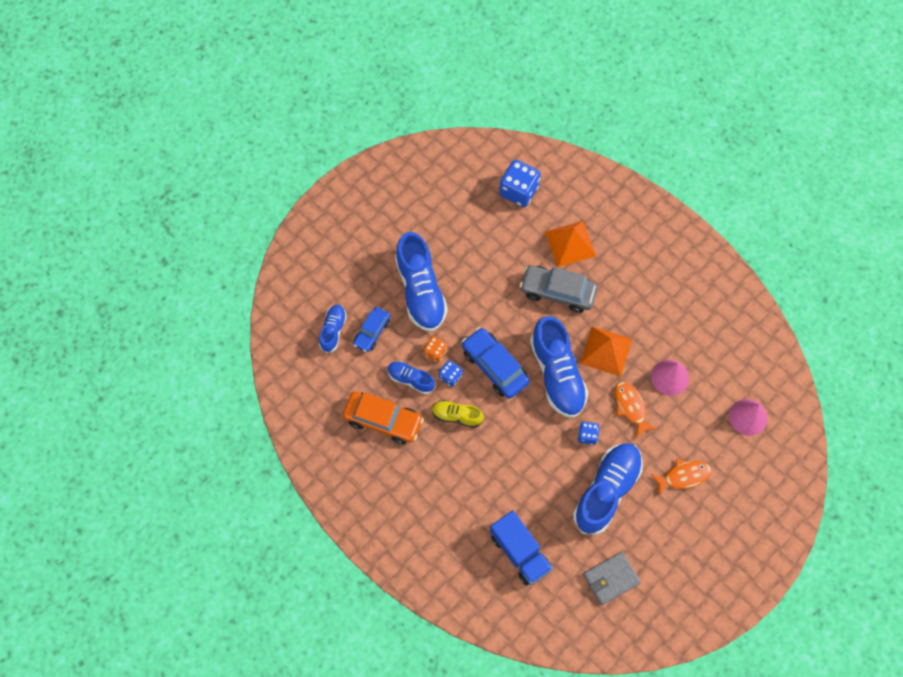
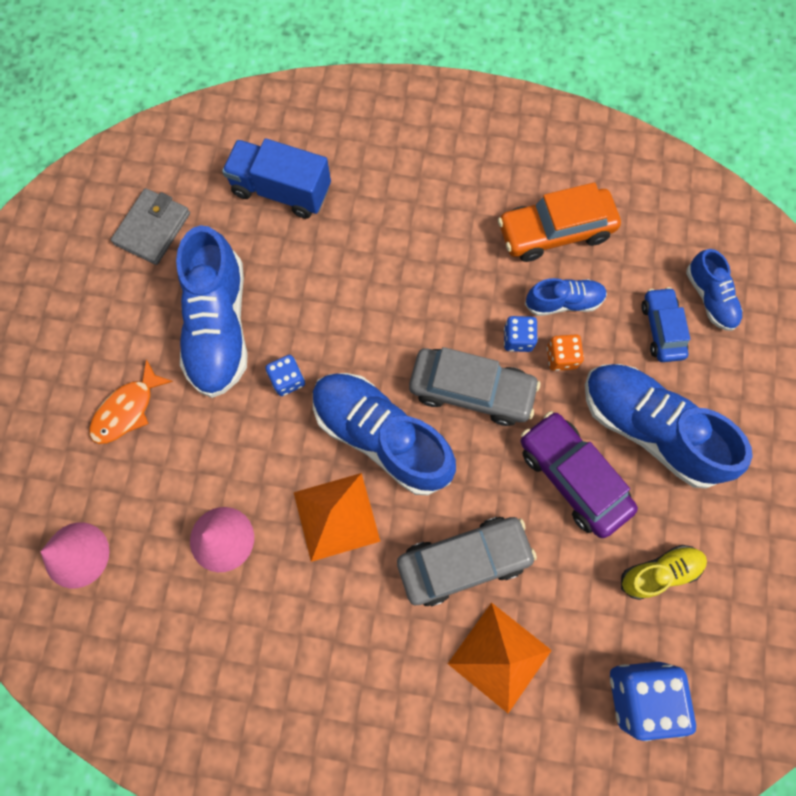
camera: 145 degrees right, 5 degrees up
(457, 416) = (471, 295): yellow shoe -> yellow shoe (659, 572)
(476, 294) = (572, 477): none -> purple car
(494, 366) = (471, 390): blue car -> grey car
(630, 407) = (252, 457): orange fish -> none

